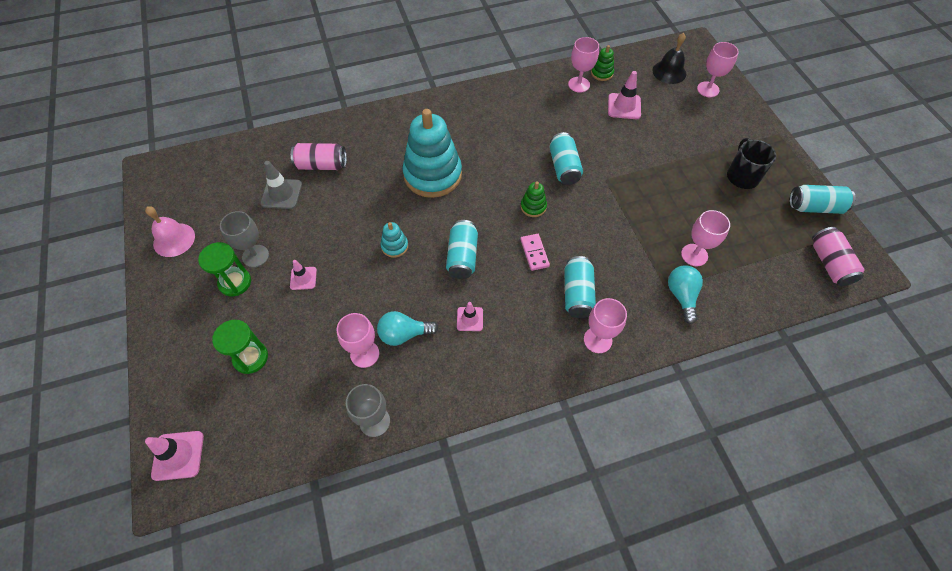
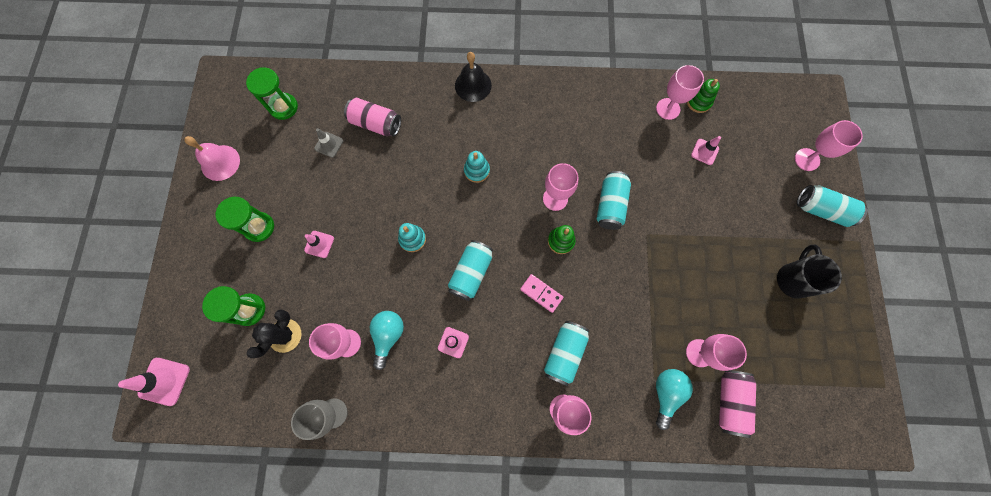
camera: 20 degrees right, 15 degrees up
(224, 176) = (283, 107): none -> green hourglass
(255, 256) = (285, 205): grey goblet -> none
(281, 194) = (329, 144): grey traffic cone -> grey traffic cone, size x0.65
(297, 368) = (285, 335): none -> black cactus
(404, 334) = (388, 336): turquoise light bulb -> turquoise light bulb turned 90 degrees clockwise
(432, 175) = (477, 171): turquoise stacking toy -> turquoise stacking toy, size x0.43
(513, 176) = (555, 199): none -> pink goblet
(534, 253) = (541, 293): pink domino -> pink domino turned 60 degrees counterclockwise
(624, 106) = (704, 152): pink traffic cone -> pink traffic cone, size x0.65
(669, 72) = (773, 123): black bell -> black bell (473, 85)
(815, 207) = (855, 343): turquoise can -> turquoise can (821, 210)
(829, 264) = (837, 414): pink can -> pink can (729, 401)

